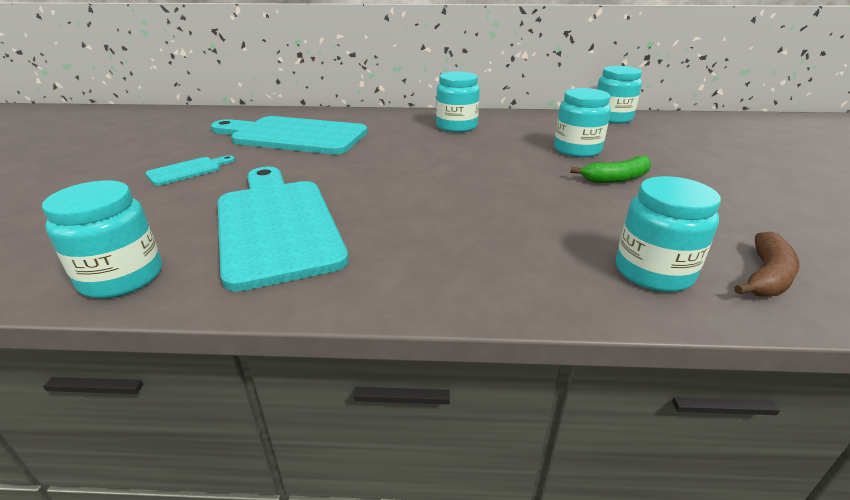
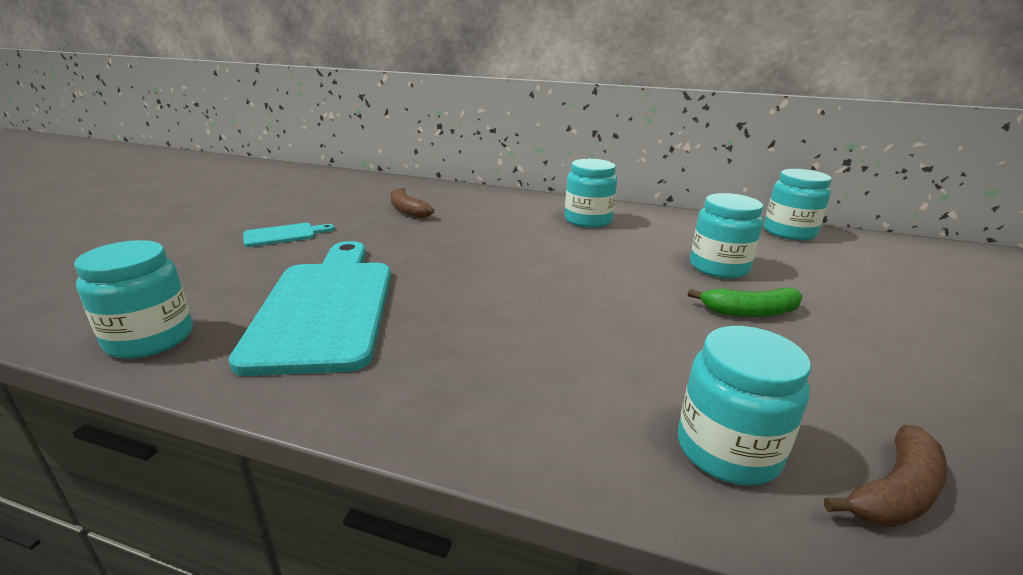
camera: 15 degrees right, 5 degrees down
(294, 136) = (408, 210): turquoise cutting board -> brown banana

